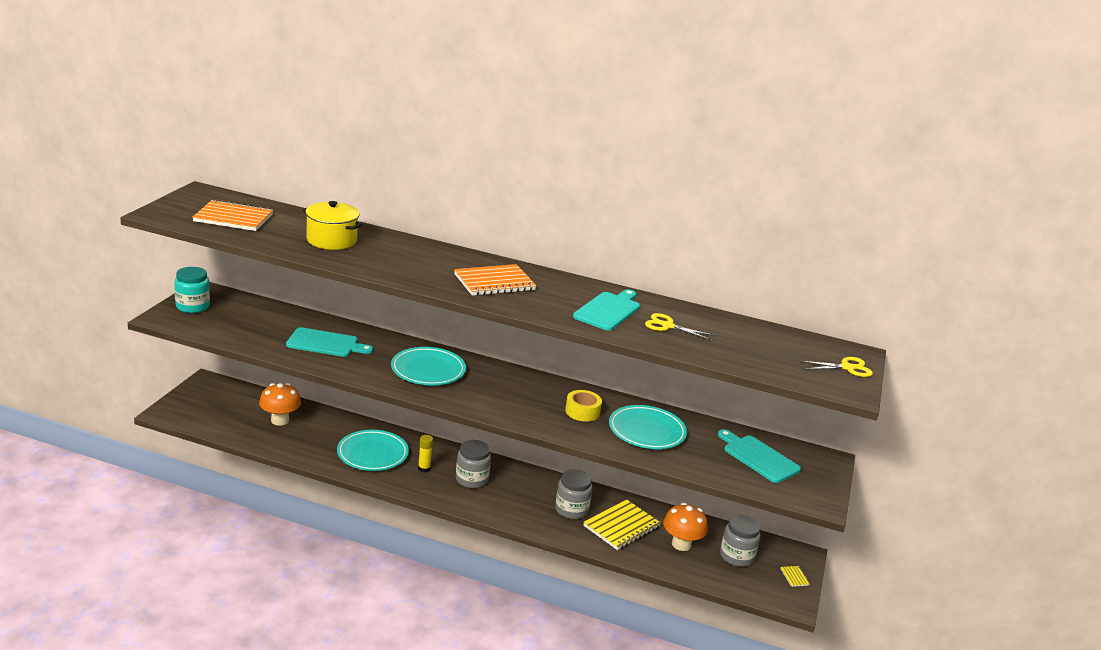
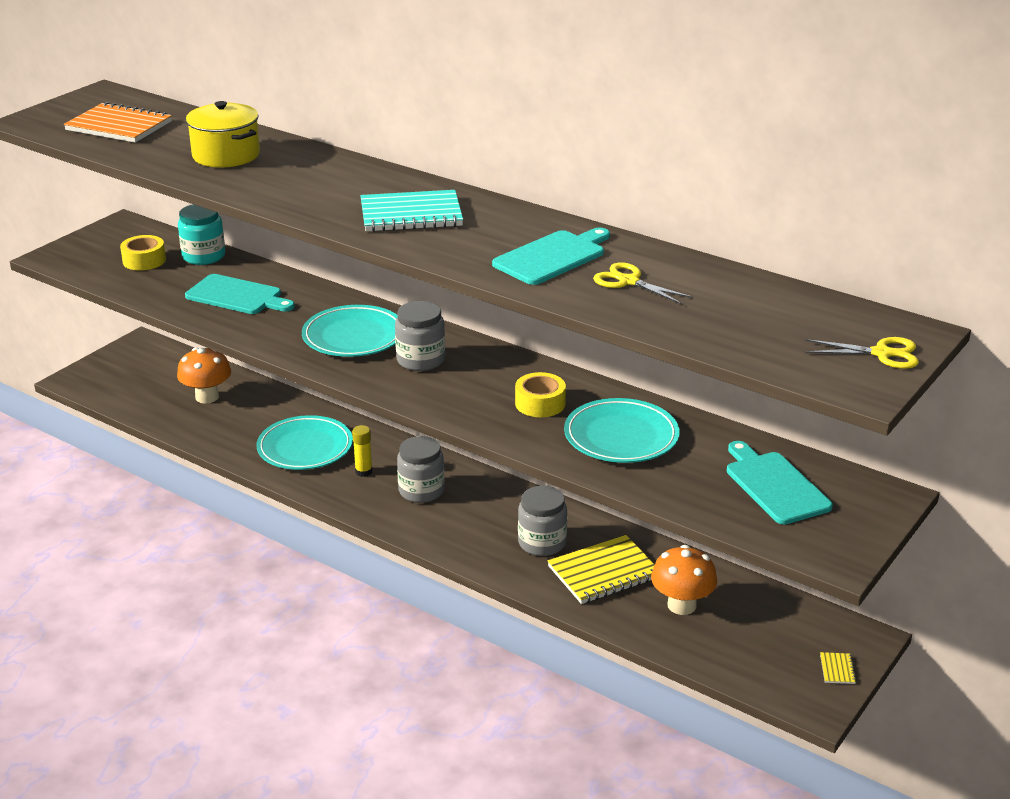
camera: 20 degrees right, 5 degrees up
(192, 306) = (97, 243): turquoise jar -> turquoise jar (204, 256)
(238, 319) = (144, 260): none -> yellow tape
(494, 282) = (411, 214): orange notebook -> turquoise notebook
(736, 556) = (759, 630): grey jar -> grey jar (420, 360)

